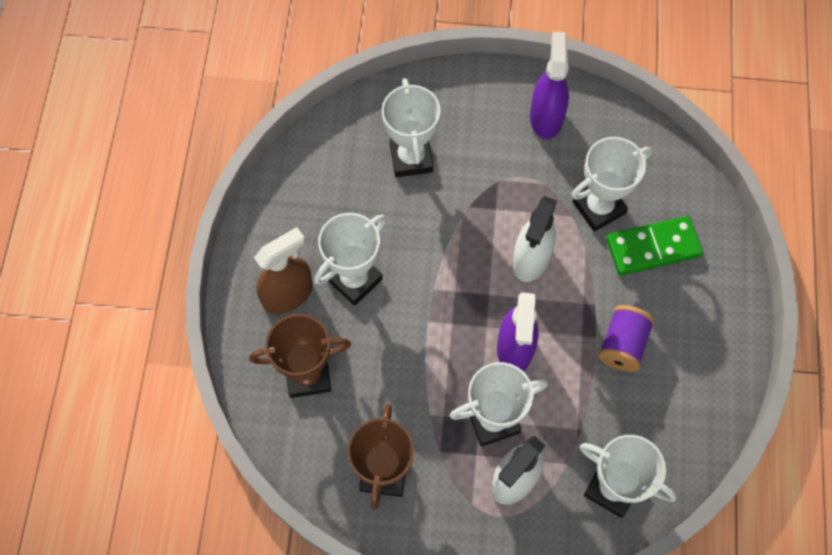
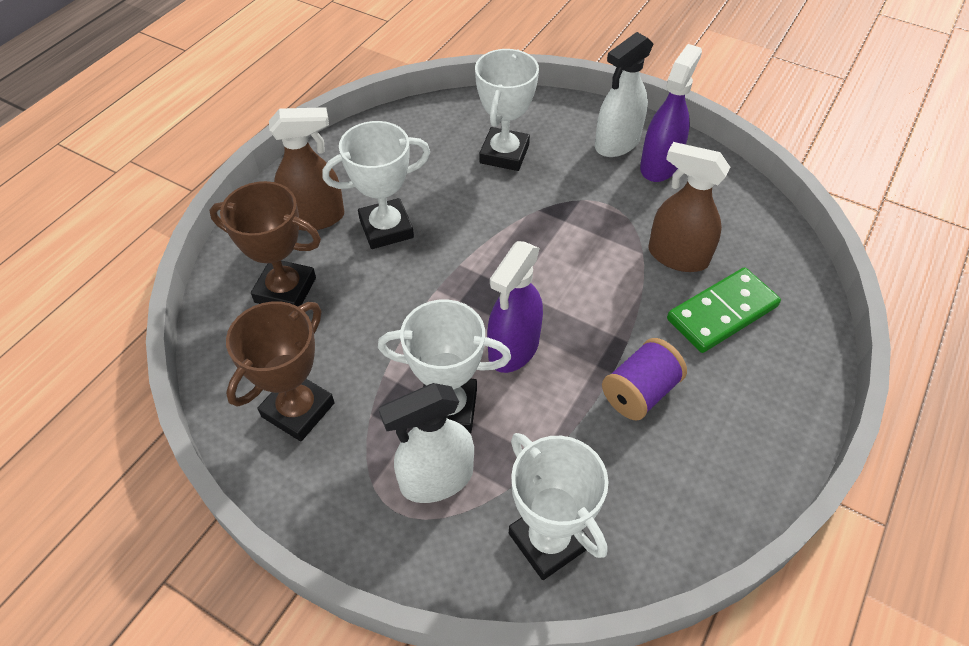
camera: 25 degrees right, 15 degrees down
(531, 259) = (578, 275): white spray bottle -> white spray bottle (617, 143)
(598, 207) = (677, 256): white trophy -> brown spray bottle
(653, 248) = (722, 313): green domino -> green domino turned 45 degrees counterclockwise

